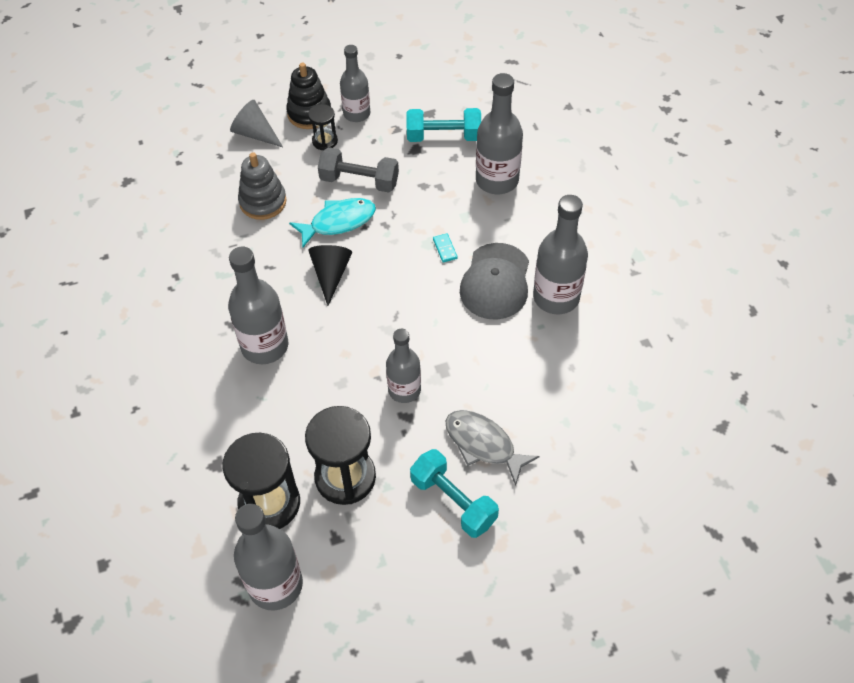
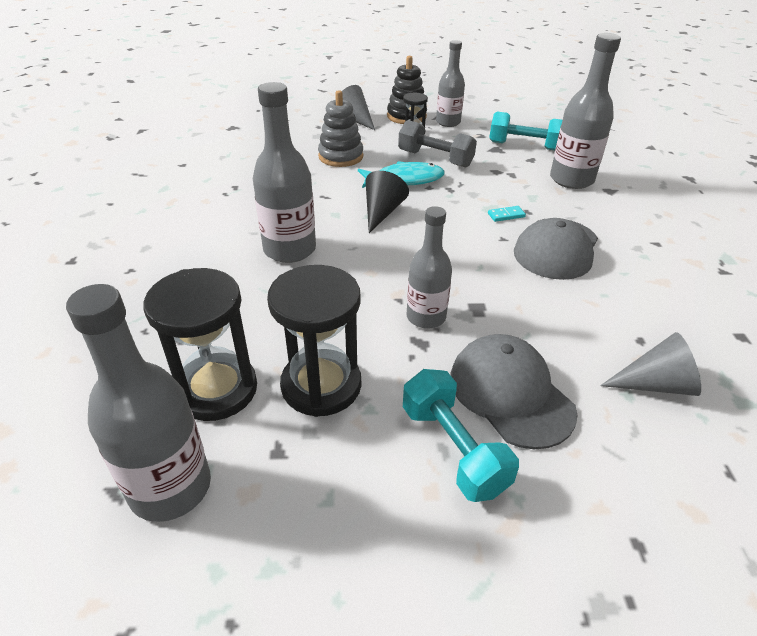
camera: 15 degrees right, 15 degrees down
(445, 249) = (506, 215): turquoise domino -> turquoise domino turned 75 degrees clockwise
(483, 444) = (510, 393): grey fish -> grey cap
(556, 297) = (626, 274): grey bottle -> none
(584, 407) = (656, 384): none -> grey cone

